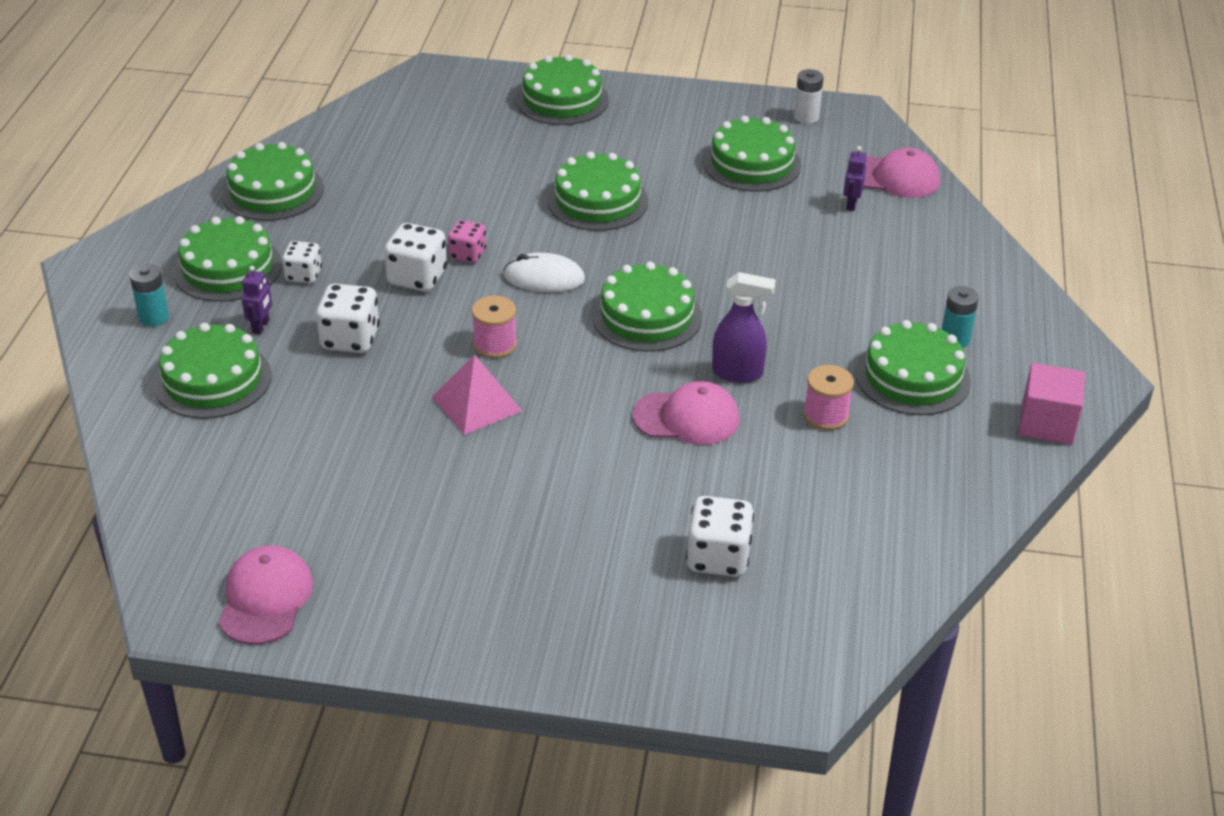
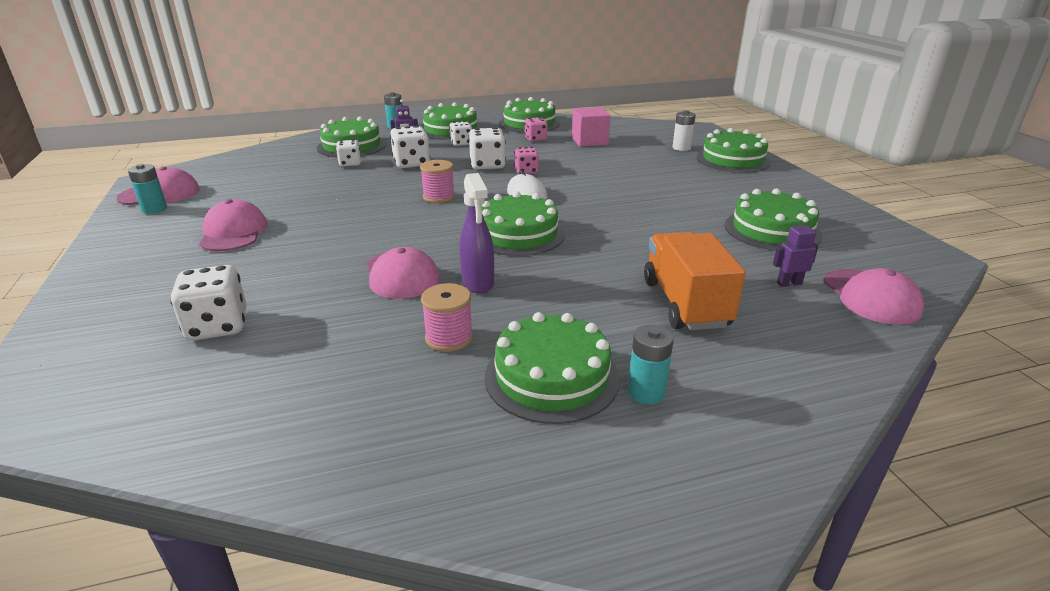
camera: 65 degrees right, 10 degrees down
(297, 395) = (350, 164): none -> white dice
(329, 604) = (154, 209): none -> turquoise battery
(349, 208) = (535, 139): none -> pink dice
(477, 404) = (371, 205): pink pyramid -> none
(478, 531) = (233, 232): none -> pink cap
(597, 201) = (636, 191): green cake -> none
(806, 117) = (879, 237): white battery -> white battery (681, 148)
(849, 271) = (685, 303): none -> orange truck
(1047, 423) = (547, 509): pink cube -> pink cube (589, 141)

